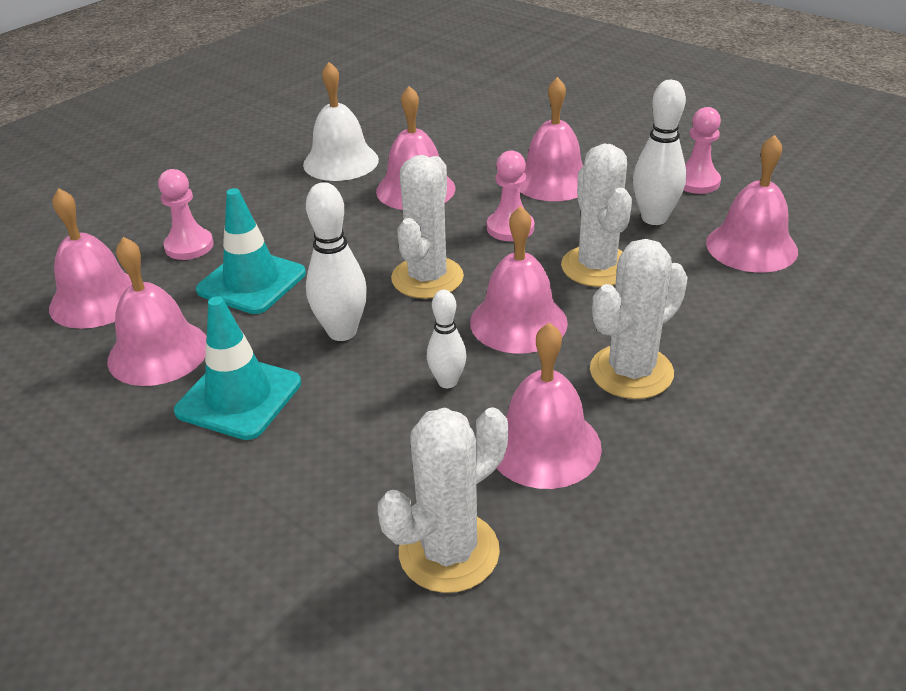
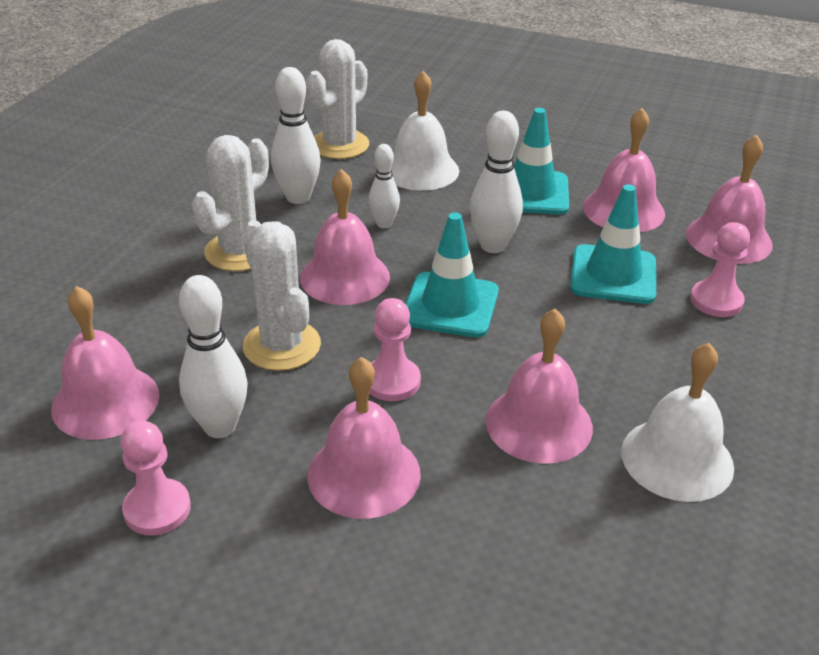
camera: 160 degrees right, 0 degrees up
(352, 466) = (420, 170): none -> white bell
(427, 278) = (450, 305): white cactus -> turquoise traffic cone
(544, 446) = (298, 197): pink bell -> white bowling pin

